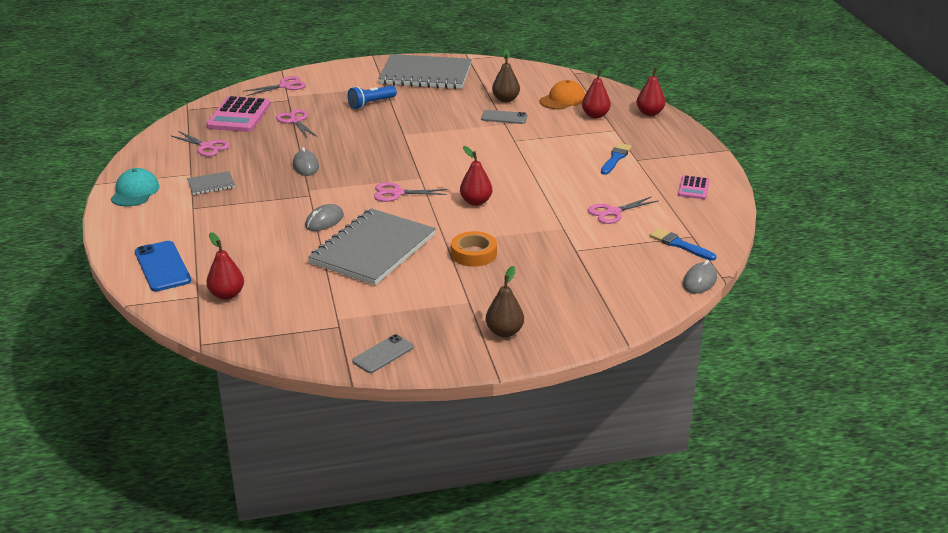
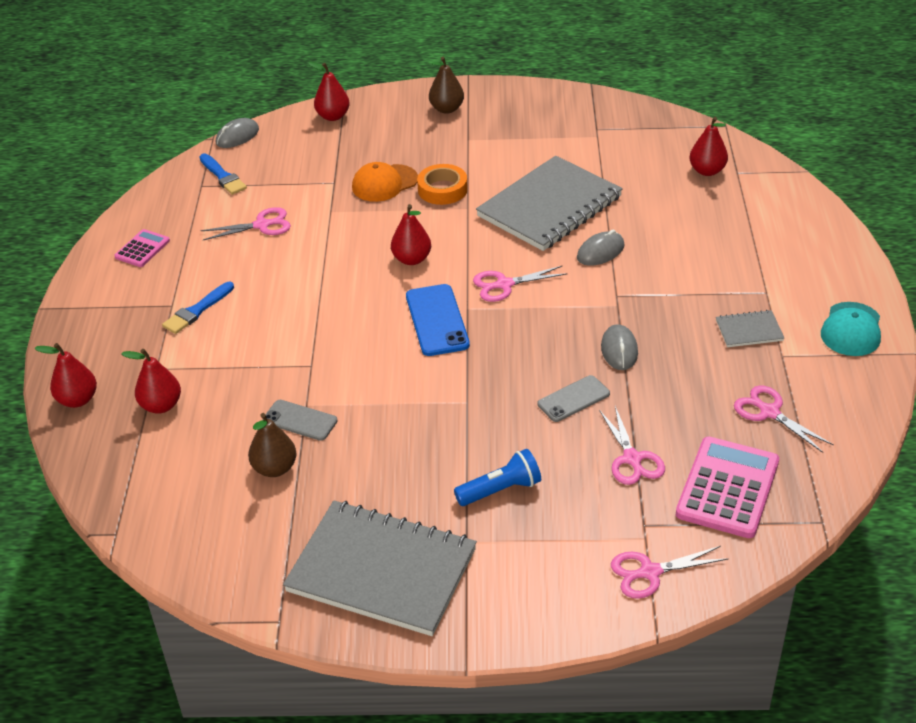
camera: 165 degrees left, 10 degrees up
(162, 266) = (783, 211): blue phone -> blue phone (437, 320)
(383, 354) = (560, 101): grey phone -> grey phone (573, 399)
(397, 193) = (504, 285): pink scissors -> pink scissors turned 150 degrees clockwise
(563, 99) = (184, 454): orange cap -> orange cap (384, 183)
(620, 311) = (333, 116): none -> red pear

